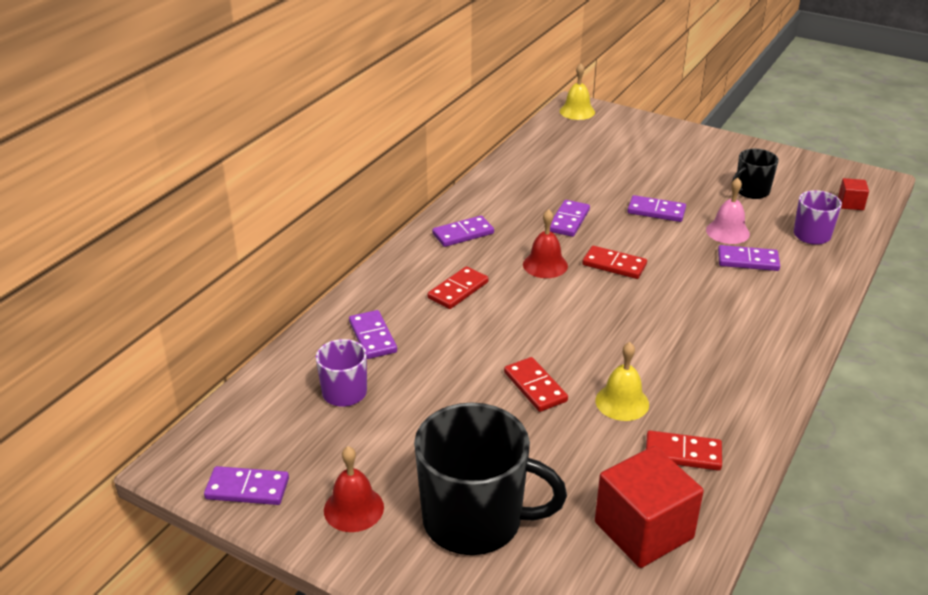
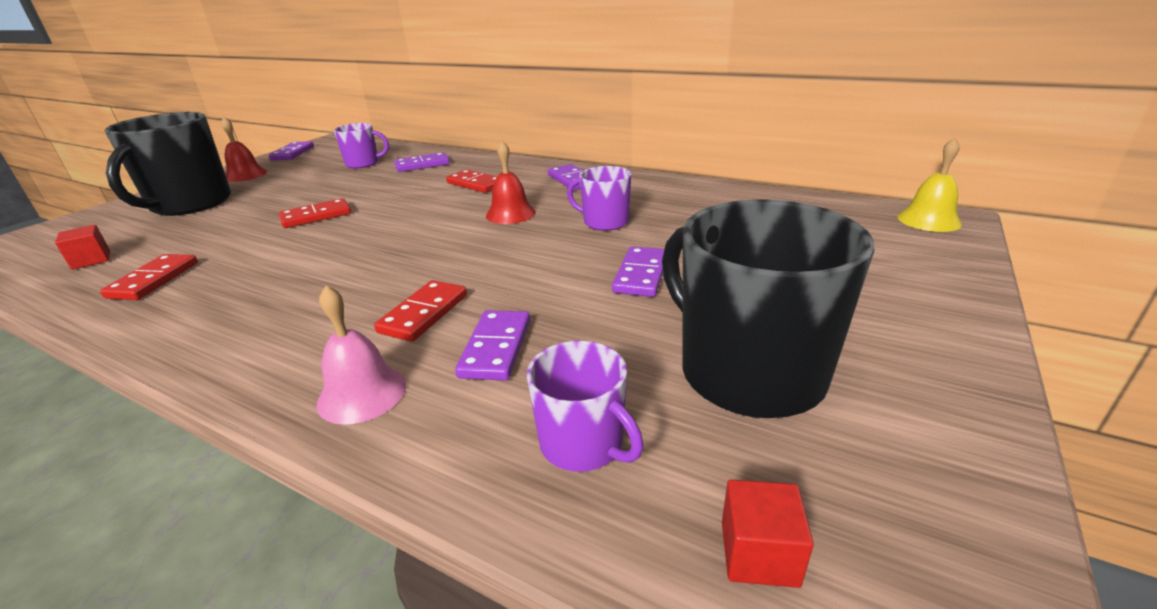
camera: 90 degrees right, 5 degrees down
(569, 220) = (604, 222): purple domino -> purple mug
(614, 265) = (504, 247): red domino -> red domino (424, 313)
(622, 402) = (259, 251): yellow bell -> none
(643, 530) = (91, 260): red cube -> red cube, size x0.47
(727, 232) = (587, 334): pink bell -> pink bell (362, 393)
(751, 191) = (748, 372): black mug -> black mug, size x1.91

